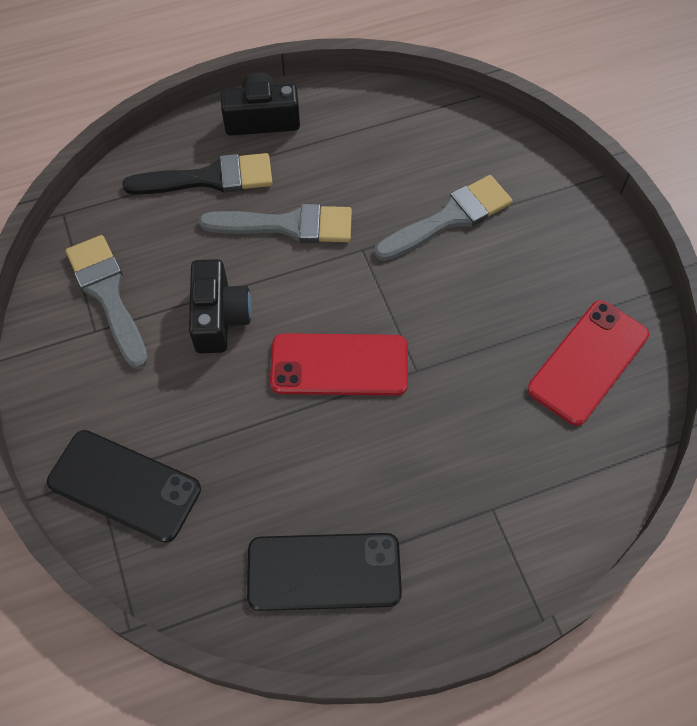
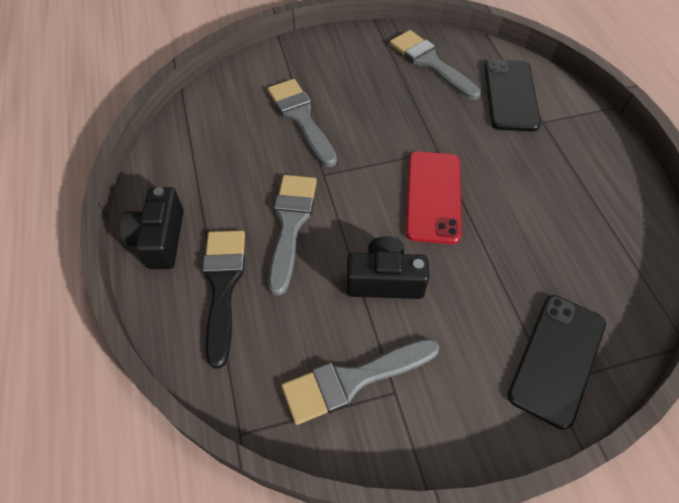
camera: 85 degrees left, 5 degrees down
(324, 571) = (605, 217): black phone -> black phone (510, 95)
(588, 362) = (430, 63): red phone -> grey brush

